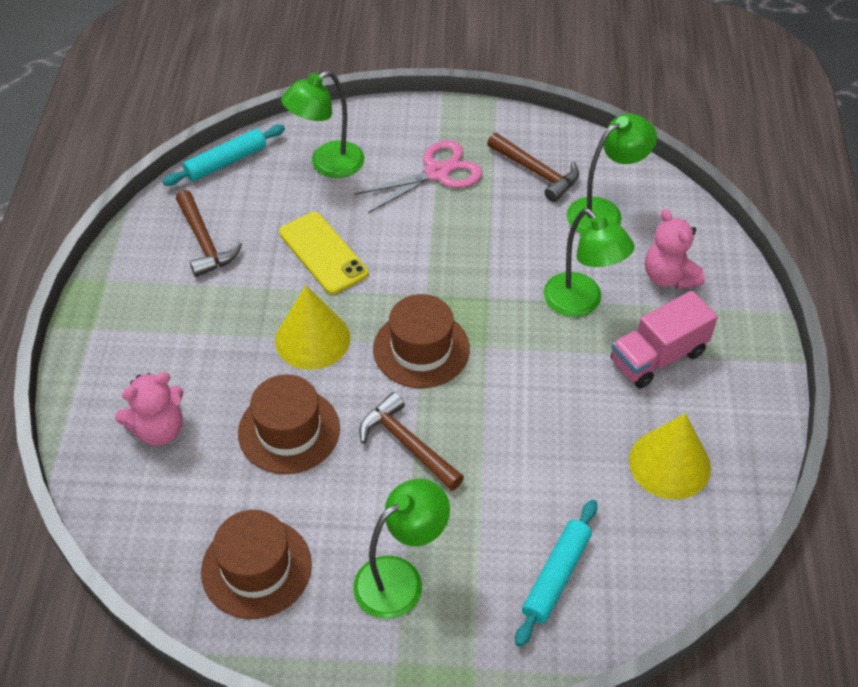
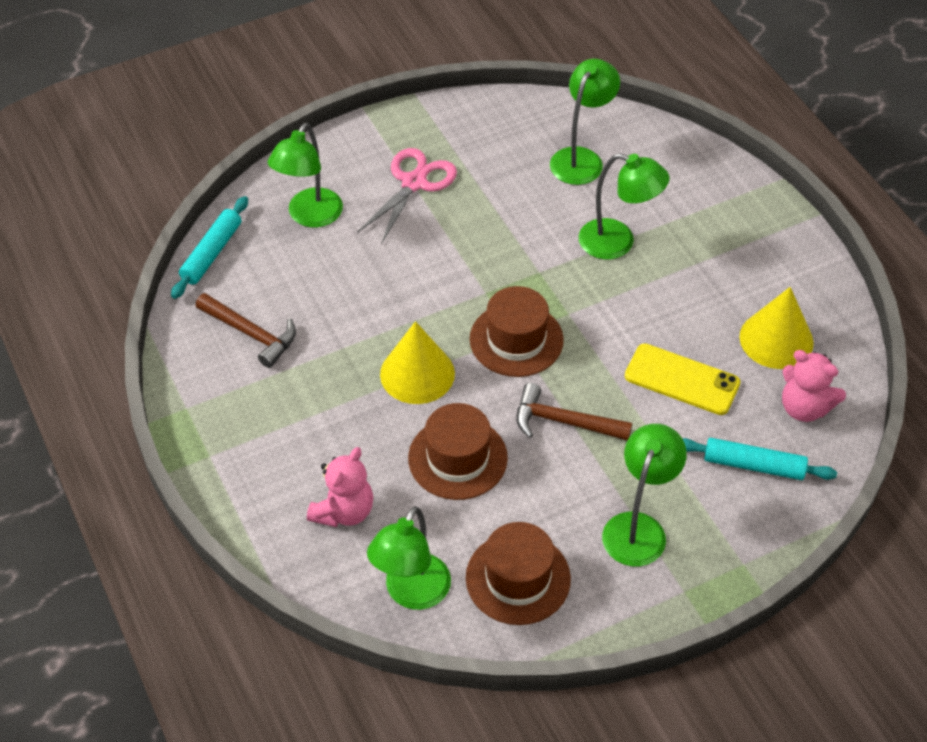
camera: 30 degrees left, 0 degrees up
(156, 532) = (411, 593): none -> green lamp
(323, 253) = (368, 296): yellow phone -> yellow phone (682, 380)
(536, 172) = (500, 147): brown hammer -> none
(556, 576) = (753, 465): turquoise rolling pin -> turquoise rolling pin turned 75 degrees counterclockwise
(658, 357) = (709, 260): pink truck -> none
(669, 277) = (671, 190): pink teddy bear -> pink teddy bear (804, 407)

